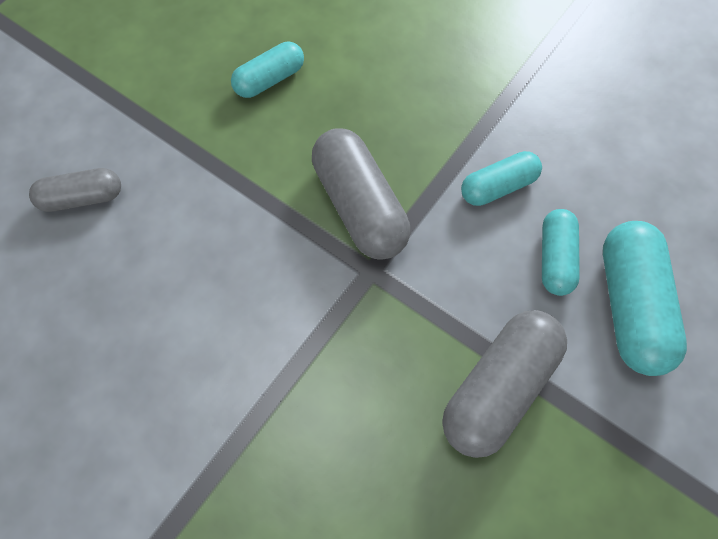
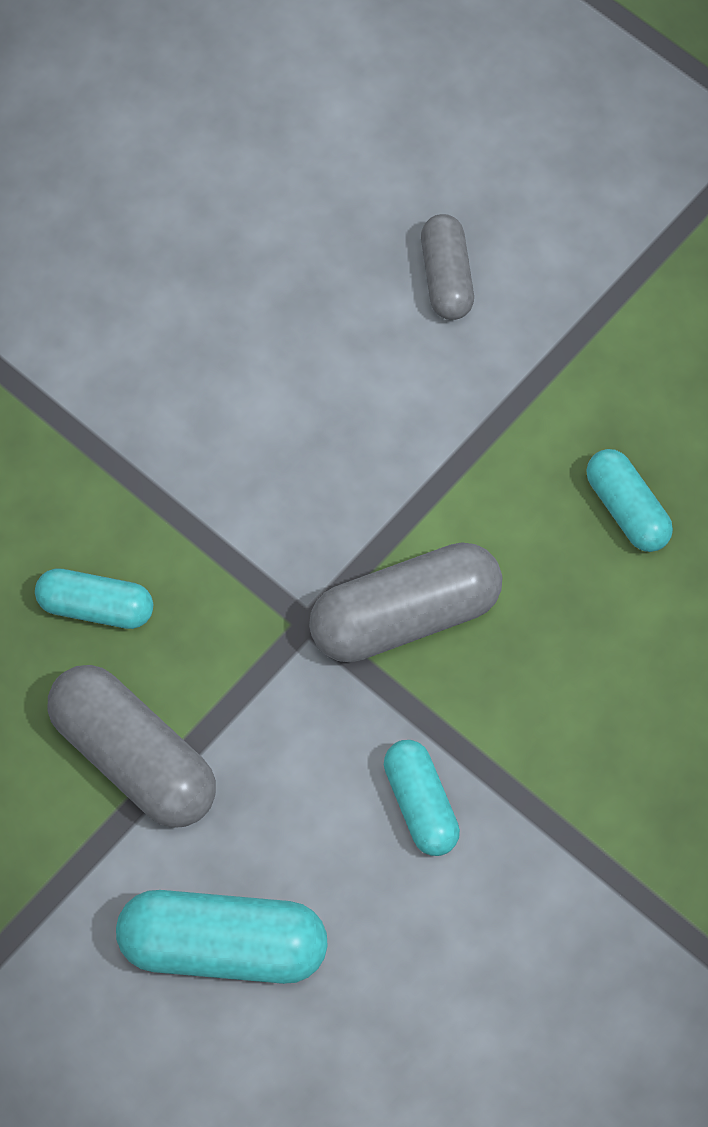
camera: 95 degrees right, 0 degrees up
(555, 258) = (302, 861): turquoise capsule -> turquoise capsule (96, 607)

